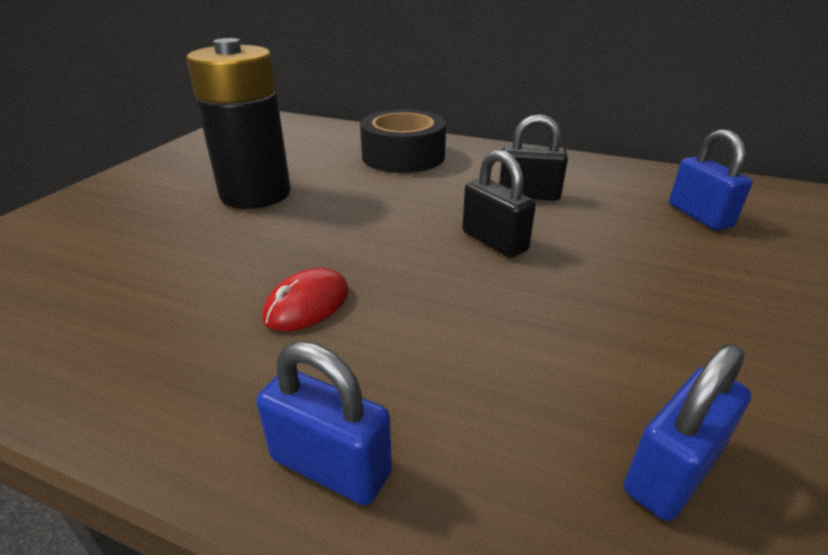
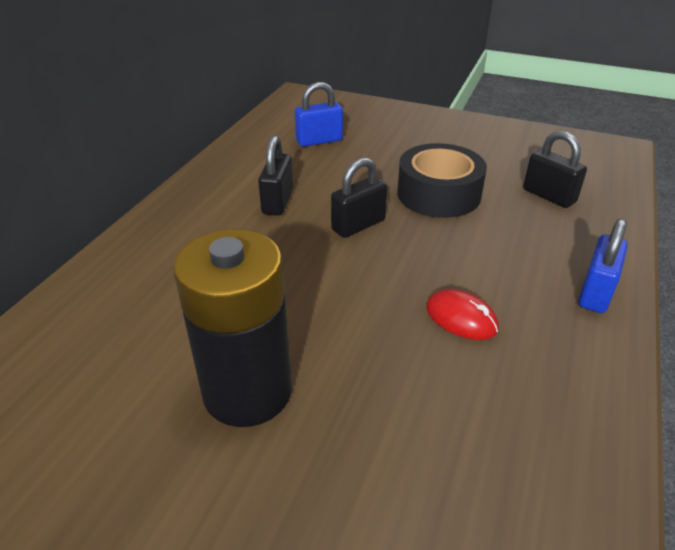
camera: 90 degrees left, 5 degrees up
(403, 156) = (161, 273): black tape -> black tape (438, 194)
(671, 471) = (549, 196): blue padlock -> black padlock

